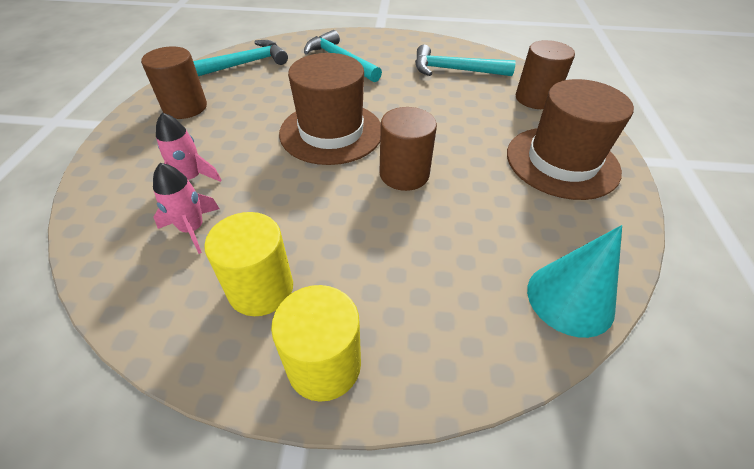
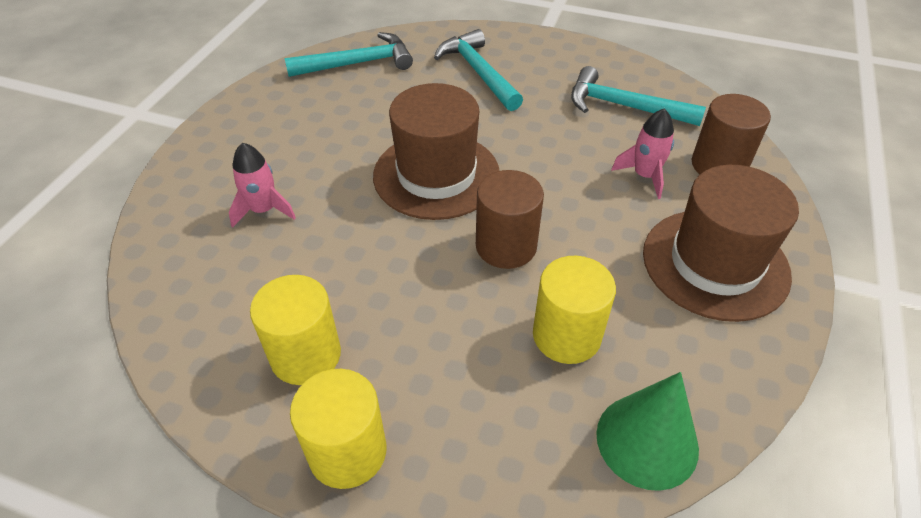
camera: 15 degrees right, 0 degrees up
(185, 107) = (277, 116): brown cylinder -> none
(192, 229) = (252, 272): pink rocket -> pink rocket (645, 176)
(476, 231) = (566, 335): none -> yellow cylinder
(570, 298) = (647, 440): turquoise cone -> green cone

